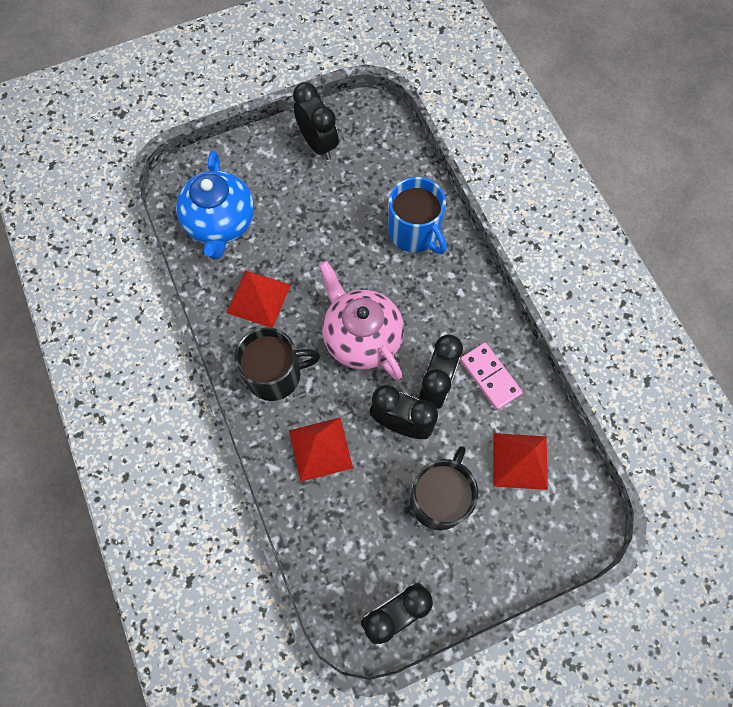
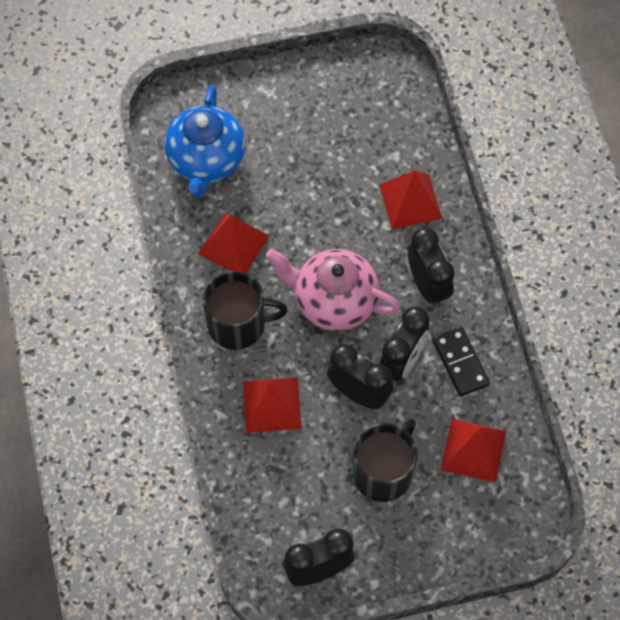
camera: 10 degrees right, 5 degrees down
(318, 144) = (324, 91): black clock -> black clock (428, 285)
(361, 337) = (334, 301): pink teapot -> pink teapot turned 45 degrees counterclockwise
(414, 232) = (410, 201): blue mug -> red pyramid
(490, 377) = (460, 362): pink domino -> black domino

